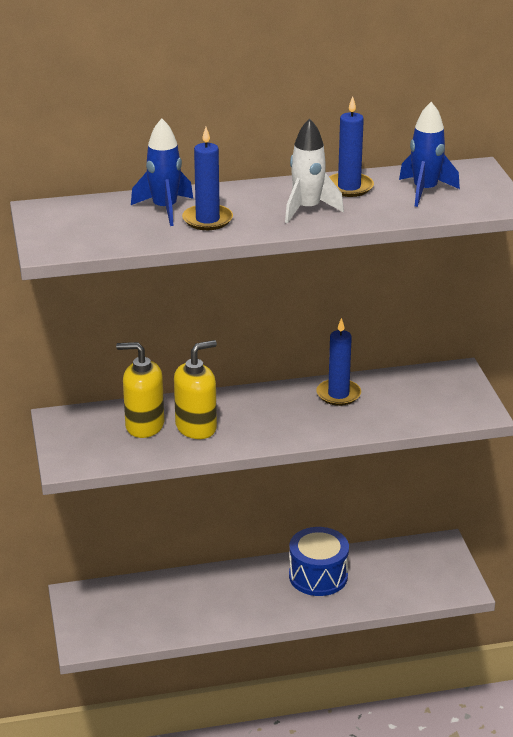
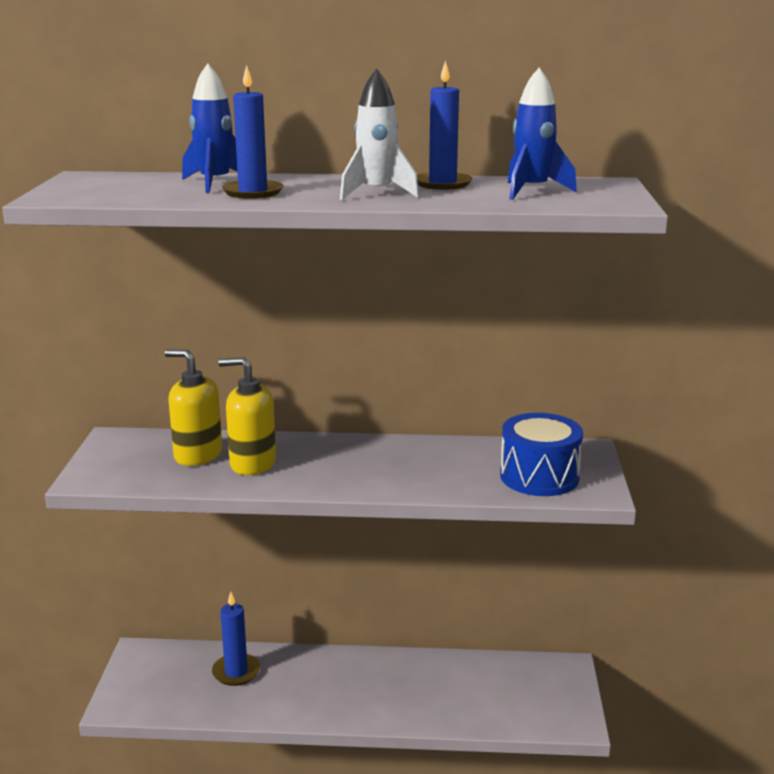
camera: 15 degrees right, 10 degrees down
(196, 427) = (252, 464): yellow soap dispenser -> yellow soap dispenser turned 150 degrees counterclockwise
(318, 576) = (409, 678): blue drum -> blue drum (539, 477)
(338, 394) = (433, 454): blue candle -> blue candle (236, 672)

